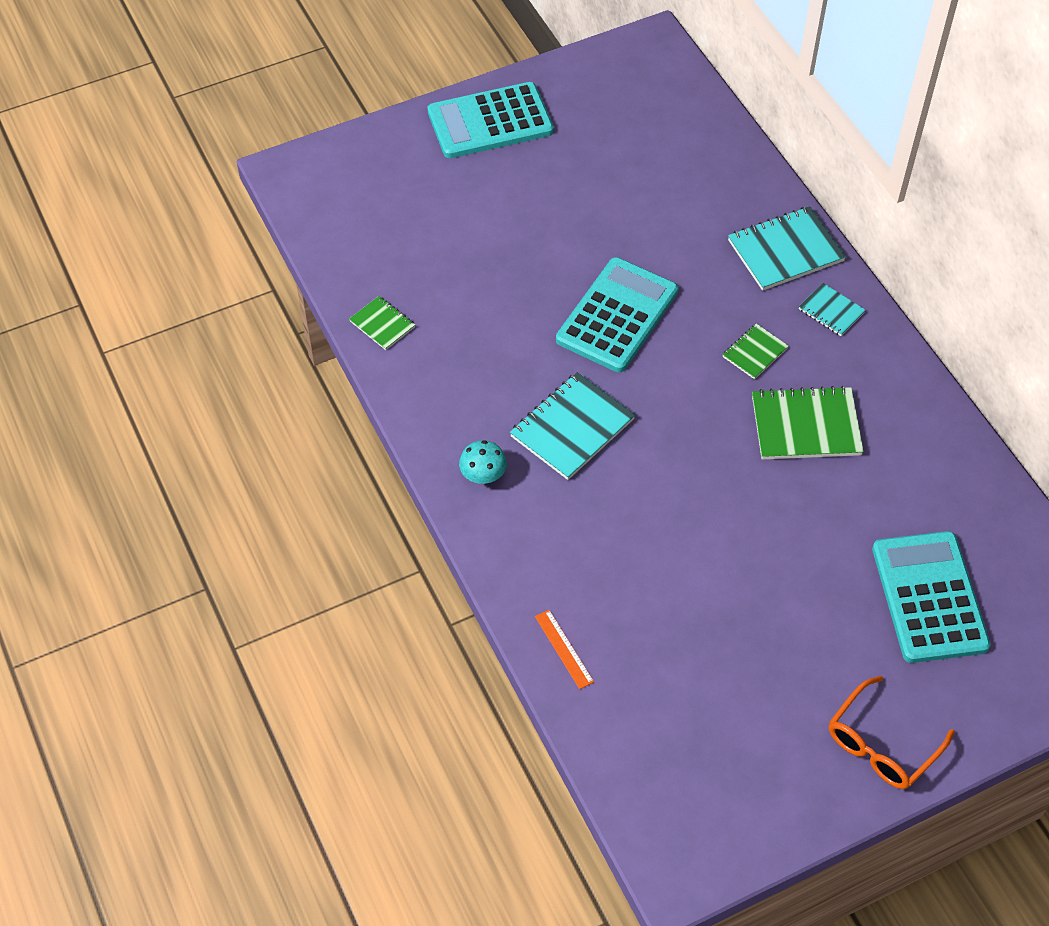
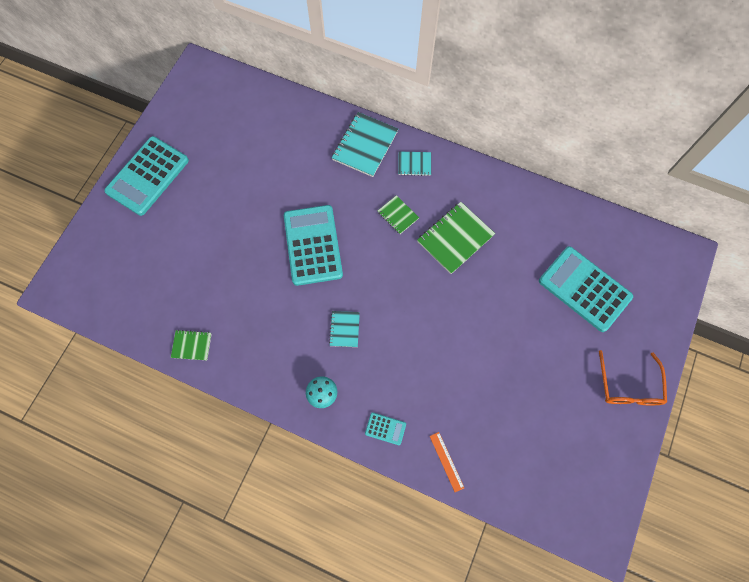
camera: 40 degrees left, 15 degrees up
(523, 562) = (385, 428): none -> turquoise calculator
(563, 649) = (446, 461): orange ruler -> orange ruler turned 45 degrees clockwise
(572, 428) = (344, 329): turquoise notebook -> turquoise notebook, size x0.55
(754, 352) = (398, 215): green notebook -> green notebook turned 45 degrees counterclockwise

